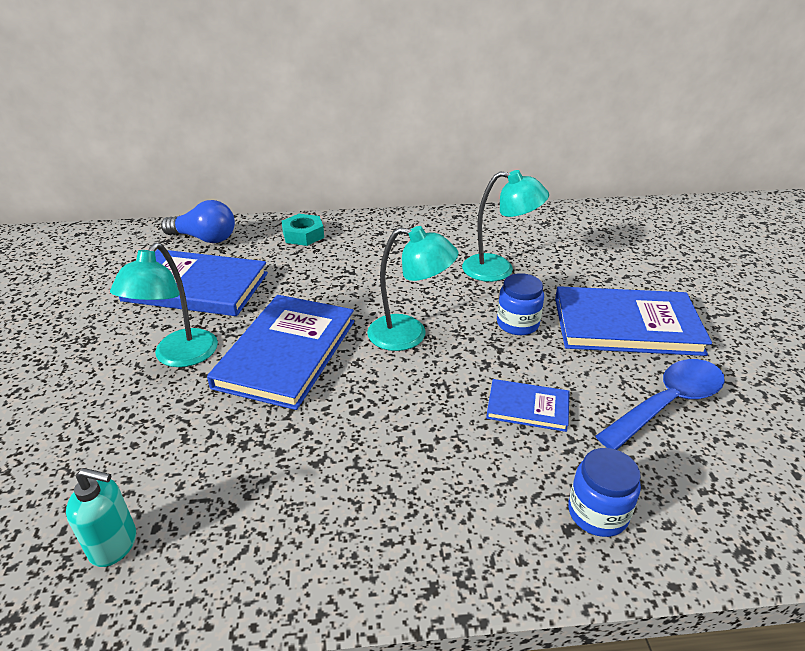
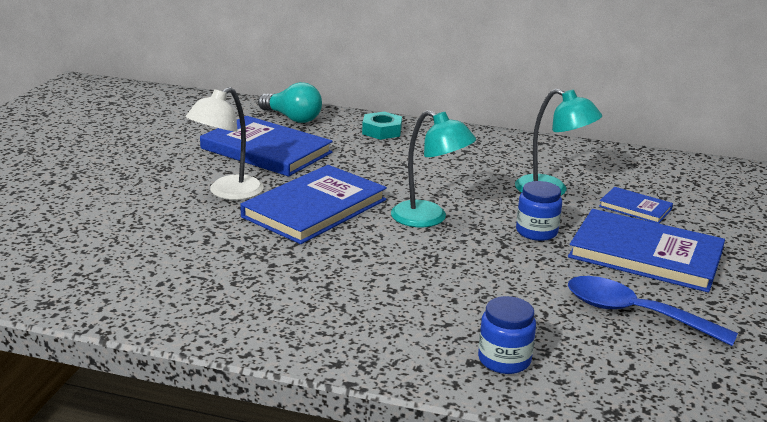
camera: 20 degrees right, 10 degrees down
(114, 545) = (128, 285): turquoise soap dispenser -> none
(179, 357) = (228, 193): turquoise lamp -> white lamp
(204, 238) = (292, 118): blue light bulb -> turquoise light bulb
(527, 407) = (498, 286): blue book -> blue book (635, 208)
(668, 403) = (634, 314): blue spoon -> blue spoon turned 135 degrees counterclockwise

